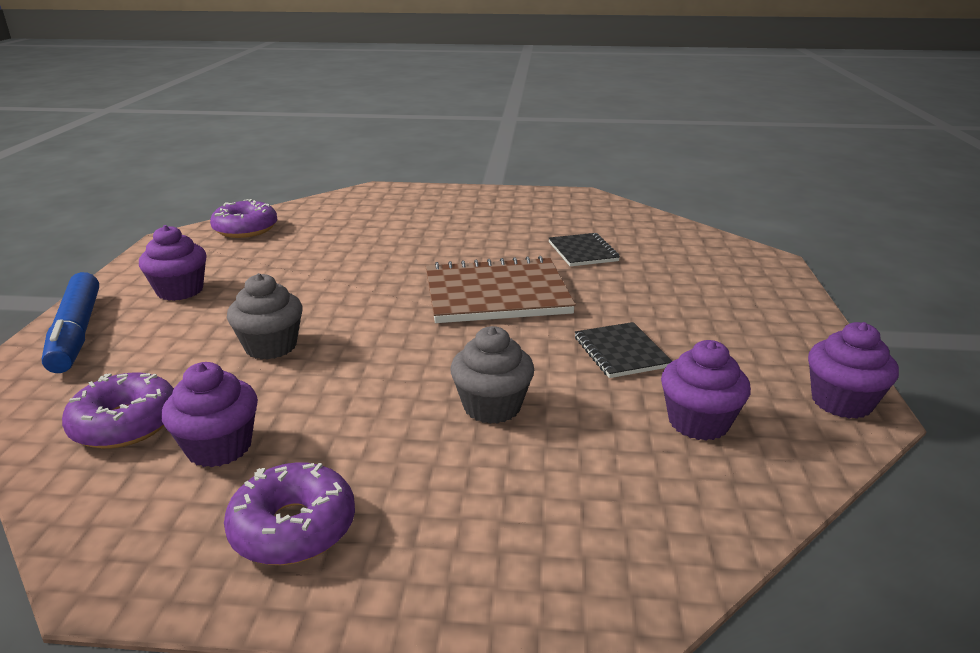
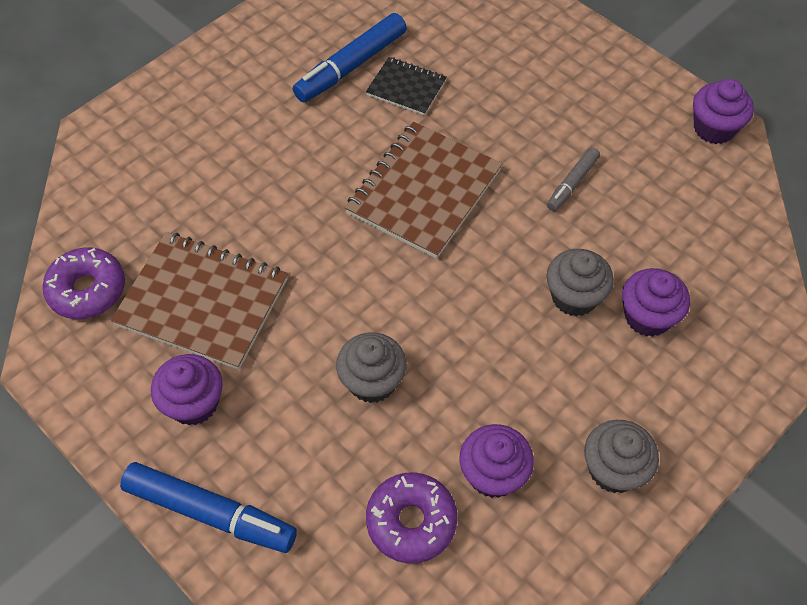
camera: 50 degrees left, 30 degrees up
(277, 261) = (202, 302): none -> brown notebook
(293, 527) = (613, 469): purple donut -> grey cupcake
(564, 229) = (351, 66): none -> blue marker
(621, 352) = (572, 183): black notebook -> grey marker
(698, 422) = (676, 209): purple cupcake -> purple cupcake (647, 316)

